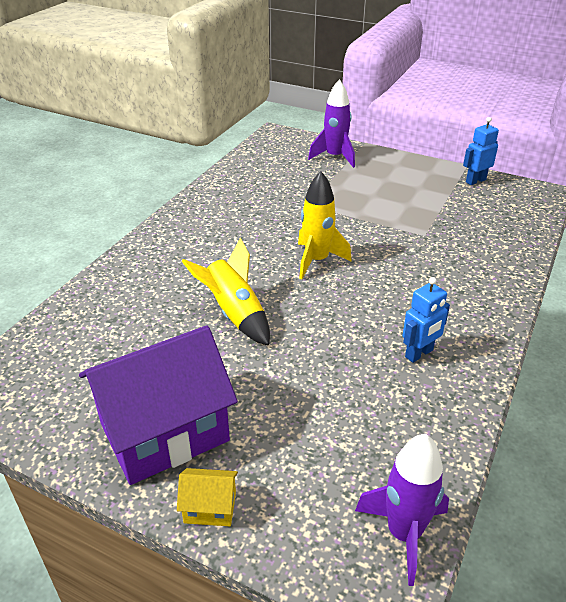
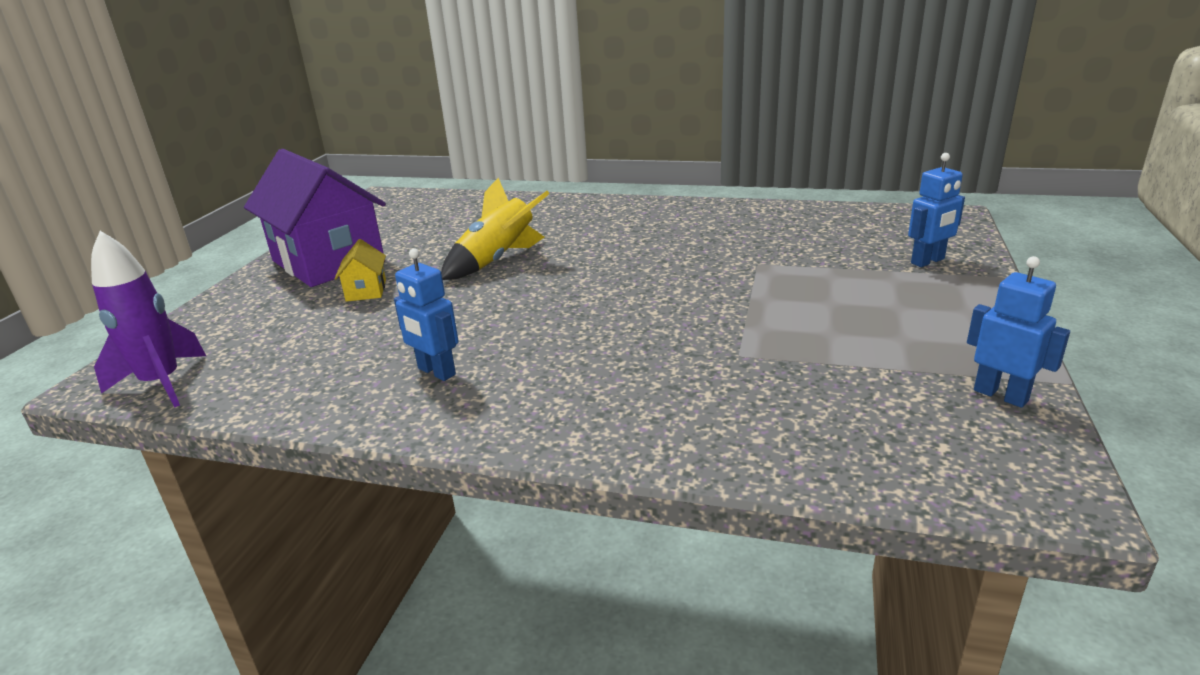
camera: 80 degrees right, 10 degrees down
(210, 507) = (236, 293): yellow house -> yellow house (366, 290)
(317, 260) = (620, 286): yellow rocket -> none
(335, 157) = (928, 261): purple rocket -> blue robot

